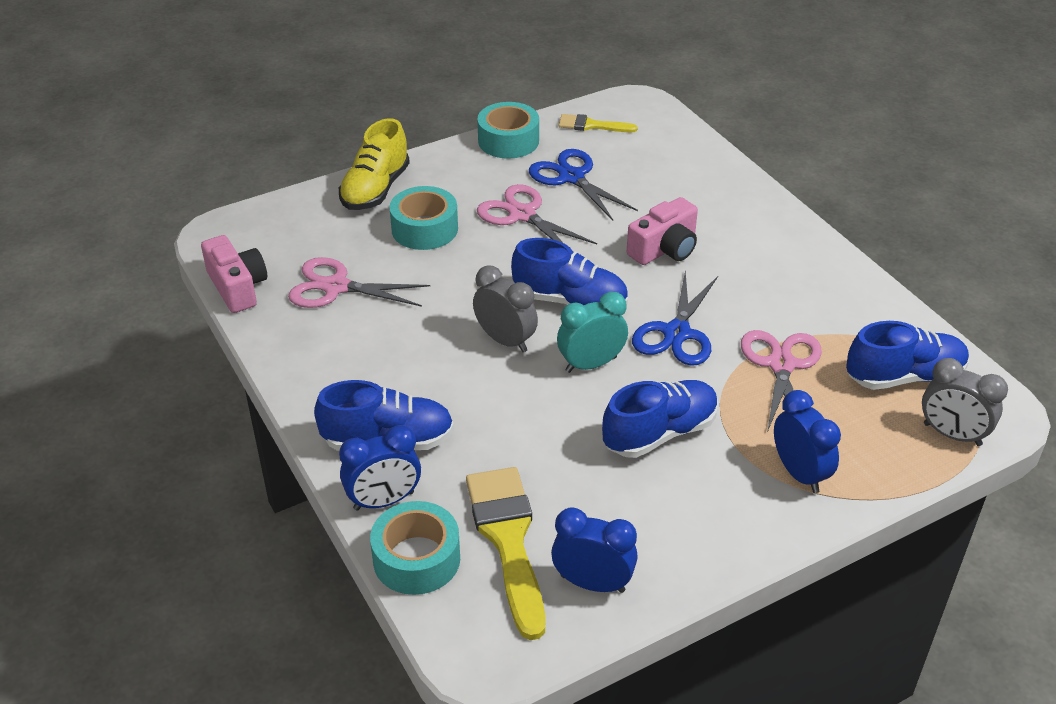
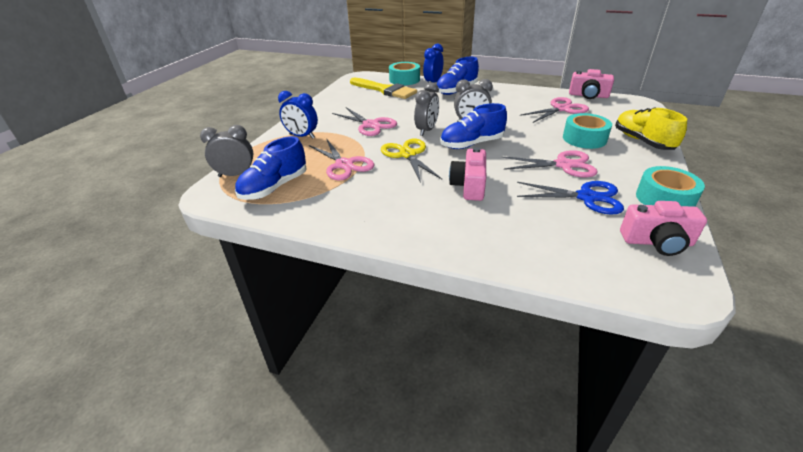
camera: 140 degrees right, 5 degrees down
(591, 125) = (657, 242): yellow brush -> pink camera
(591, 364) = (426, 130): turquoise clock -> grey clock
(592, 583) = (348, 93): blue clock -> none
(660, 433) = (370, 125): blue shoe -> pink scissors
(676, 333) = (408, 154): blue scissors -> yellow scissors

